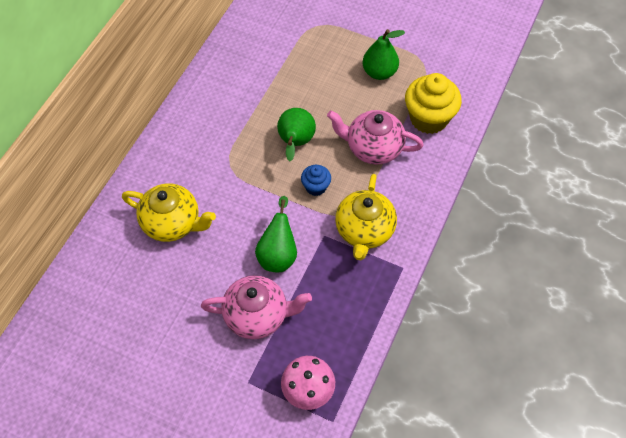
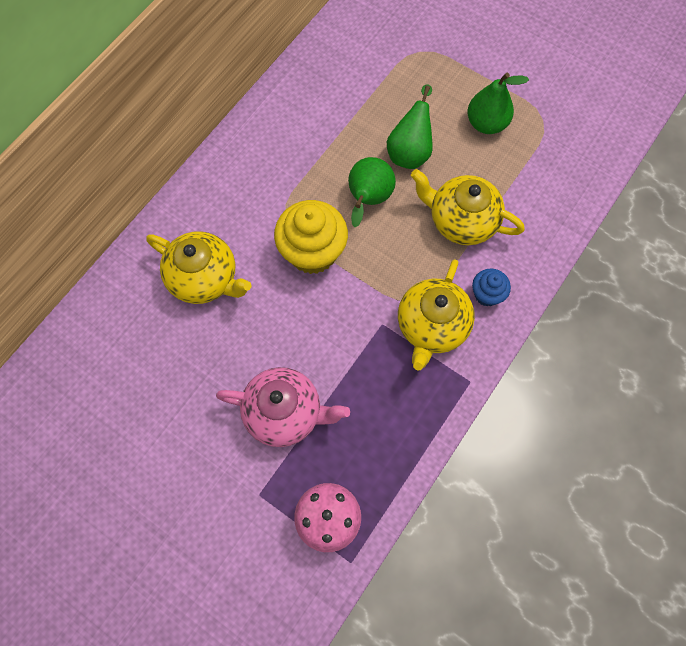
camera: 10 degrees right, 10 degrees up
(278, 254) = (323, 338): green pear -> green pear (410, 151)
(316, 187) = (383, 260): blue cupcake -> blue cupcake (487, 294)
(373, 148) = (461, 221): pink teapot -> yellow teapot
(429, 118) = (536, 193): yellow cupcake -> yellow cupcake (312, 252)

